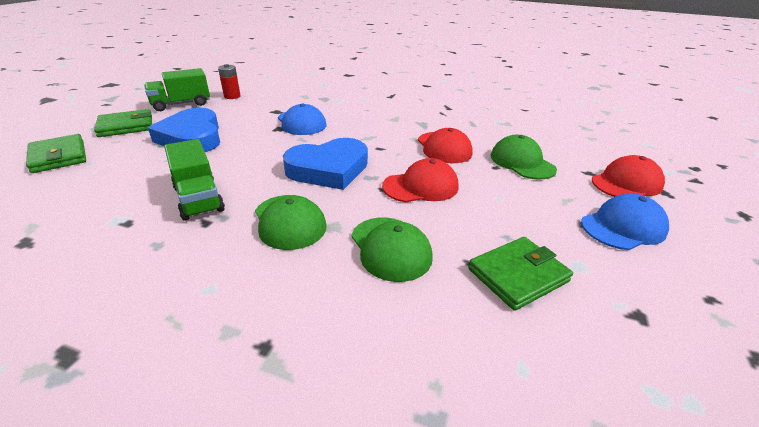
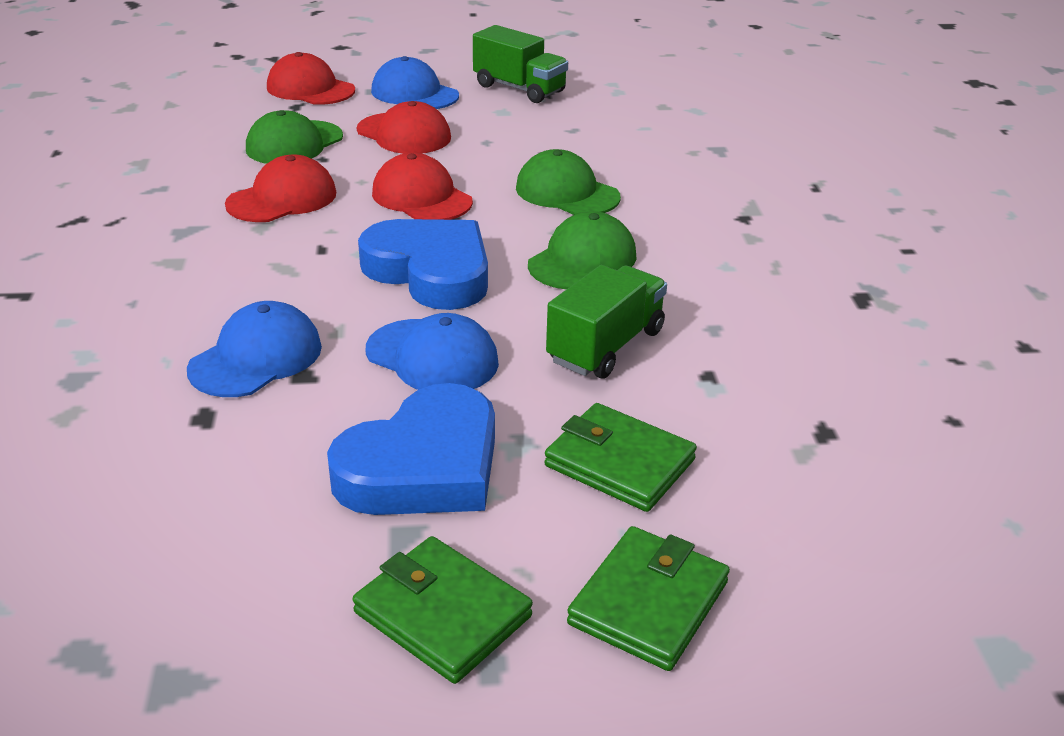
camera: 115 degrees left, 0 degrees up
(181, 104) = (234, 612): green truck -> green truck (519, 89)
(232, 96) = (119, 544): red battery -> none
(255, 153) = (432, 357): none -> blue cap
(390, 248) = (567, 192): green cap -> green cap turned 90 degrees counterclockwise
(518, 275) = (543, 134): green wallet -> green wallet (619, 463)
(530, 202) = (404, 134): none -> red cap

